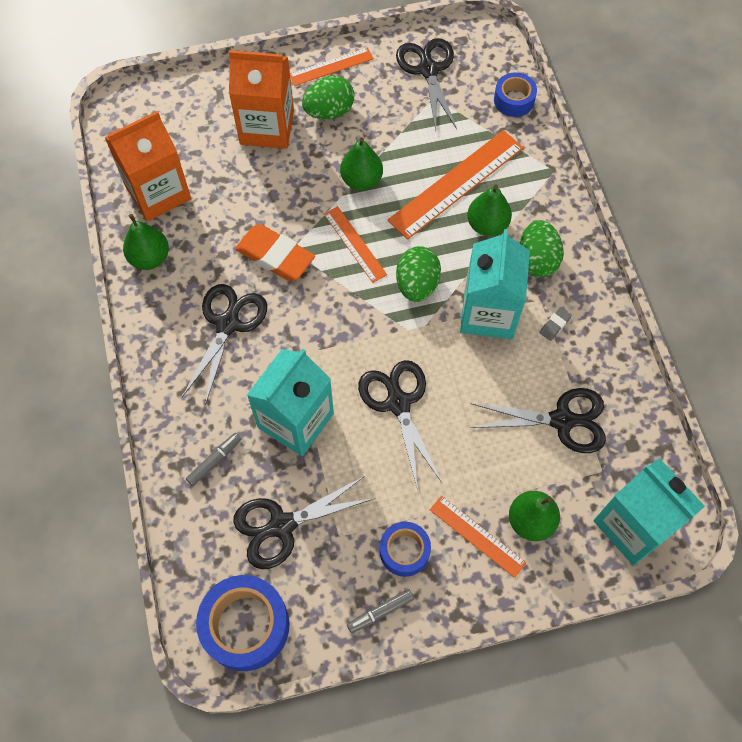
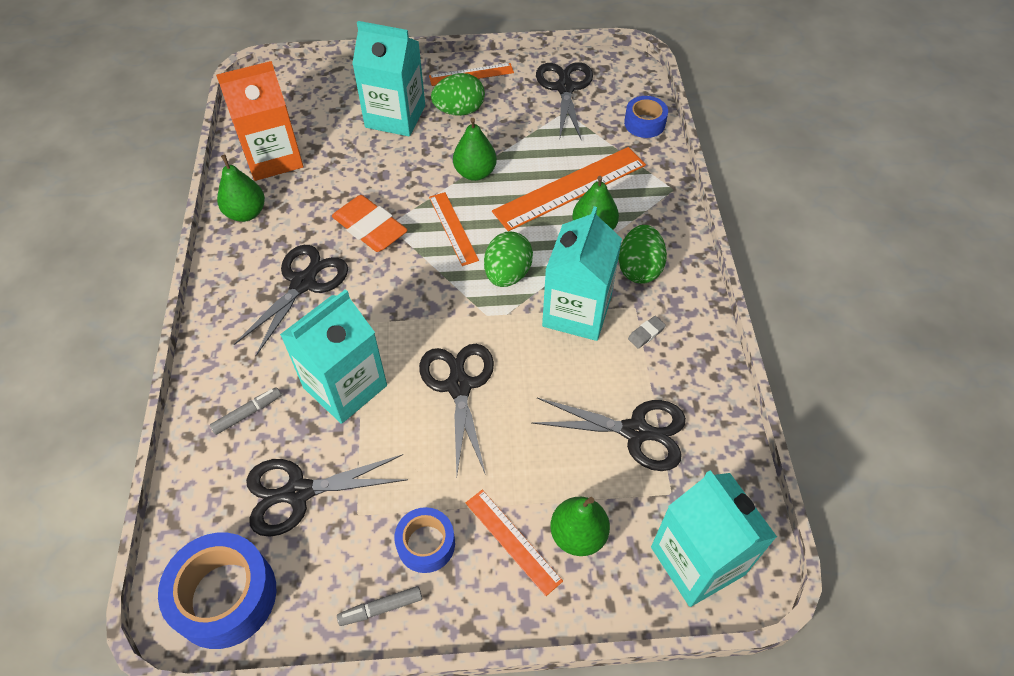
camera: 10 degrees right, 10 degrees down
(267, 127) = (395, 116): orange carton -> turquoise carton

